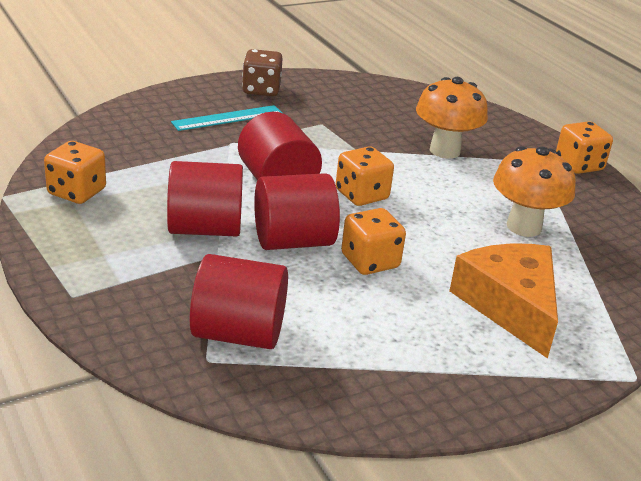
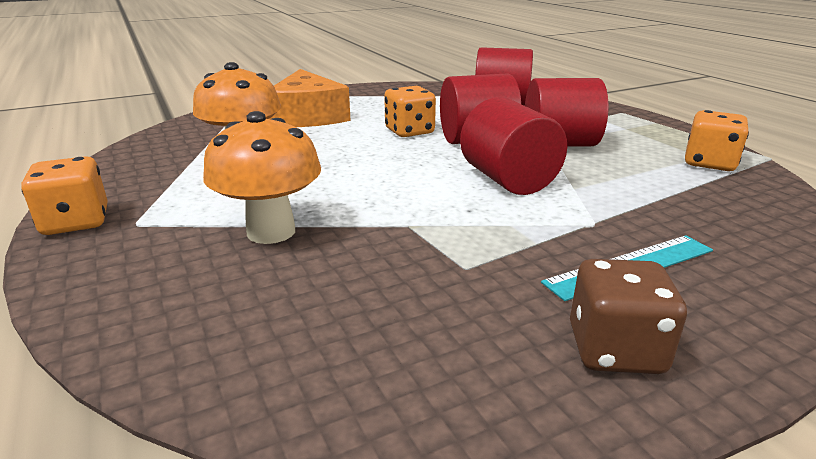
camera: 175 degrees left, 5 degrees down
(361, 195) = (409, 174): orange dice -> none

